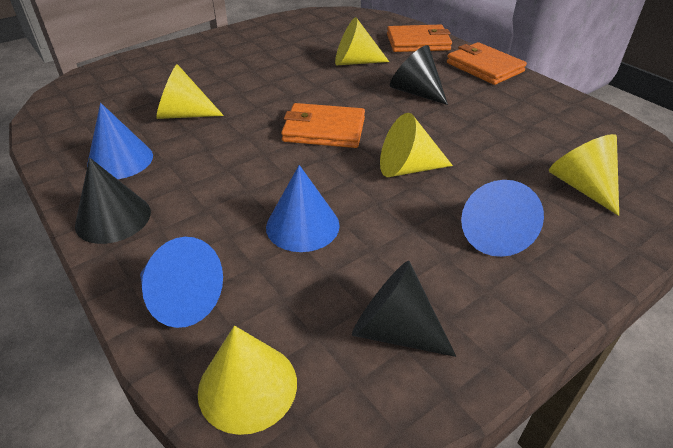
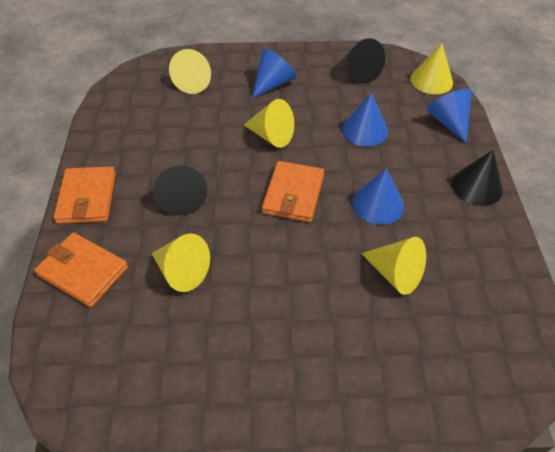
camera: 145 degrees left, 10 degrees up
(120, 160) = (464, 239): blue cone -> blue cone (378, 204)
(324, 130) = (293, 194): orange wallet -> orange wallet turned 60 degrees clockwise

